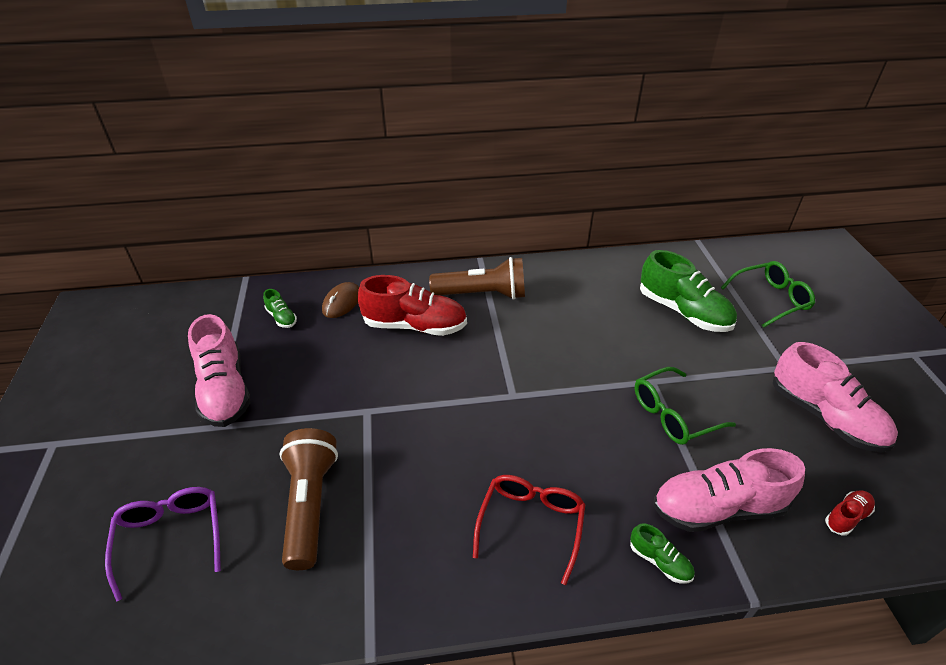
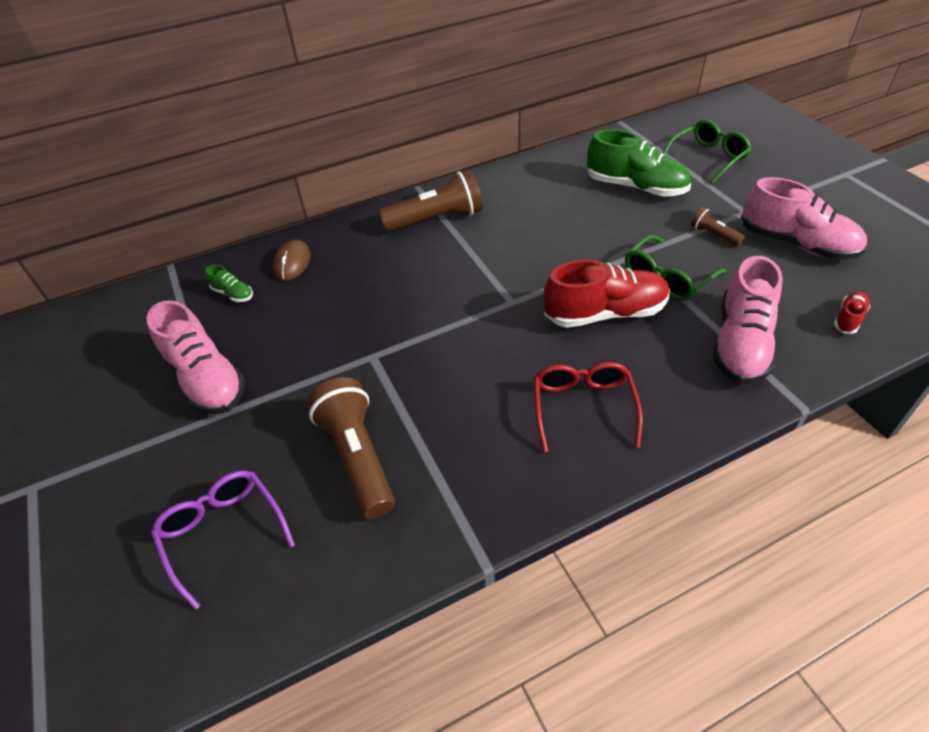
camera: 15 degrees left, 5 degrees up
(415, 325) = (382, 265): red shoe -> red shoe (605, 313)
(659, 561) = (711, 402): green shoe -> none
(717, 508) = (740, 344): pink shoe -> pink shoe turned 45 degrees counterclockwise
(740, 382) = (714, 235): none -> brown flashlight

